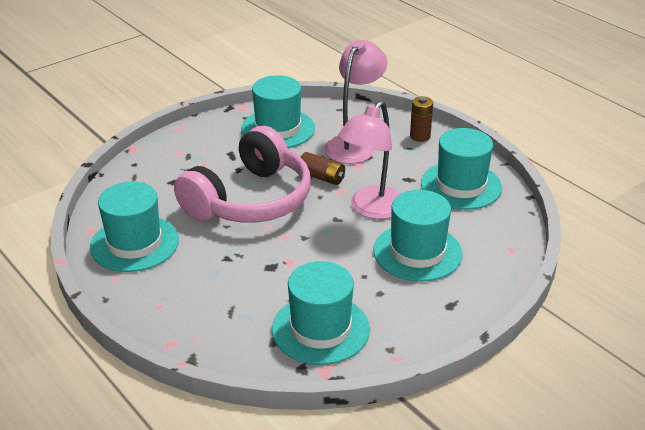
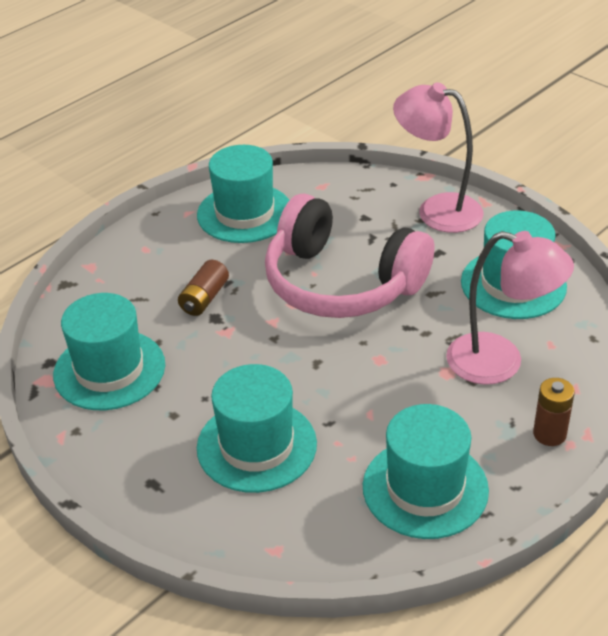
camera: 85 degrees right, 5 degrees up
(321, 177) = (407, 339): brown battery -> brown battery (204, 298)
(371, 209) = (343, 393): pink lamp -> pink lamp (437, 210)

